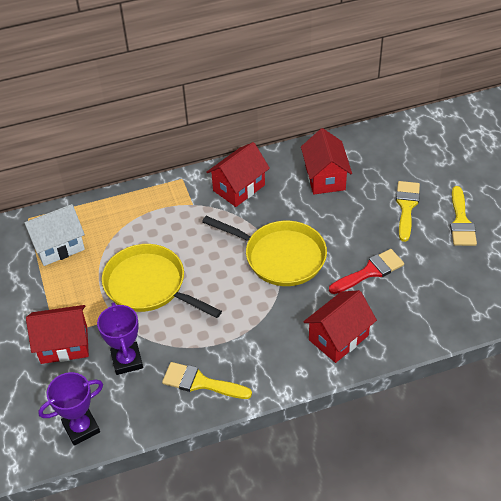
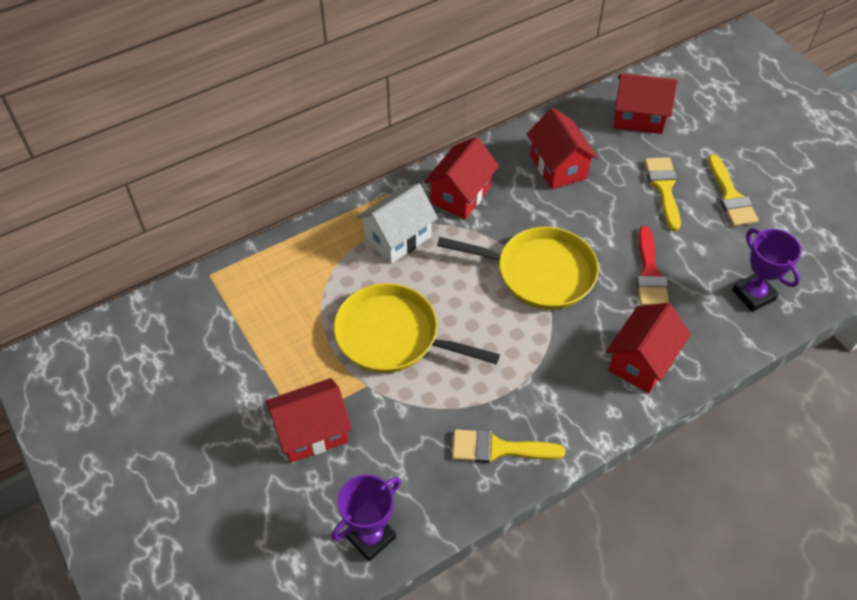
camera: 15 degrees left, 5 degrees up
(58, 246) = (261, 305): white house -> white house (398, 238)
(127, 360) = (398, 438): purple trophy -> purple trophy (753, 295)
(370, 271) = (649, 273): red brush -> red brush turned 135 degrees clockwise
(406, 148) = (638, 118): none -> red house

